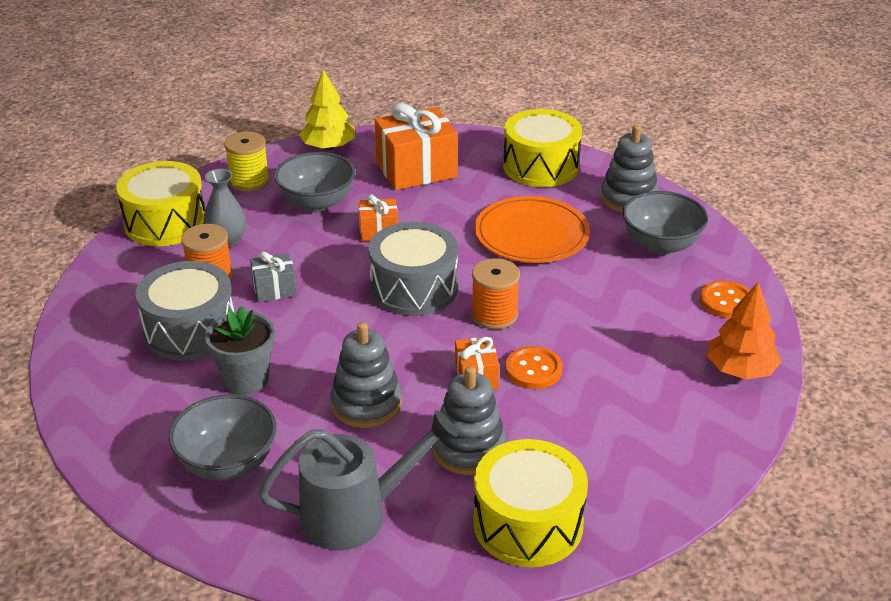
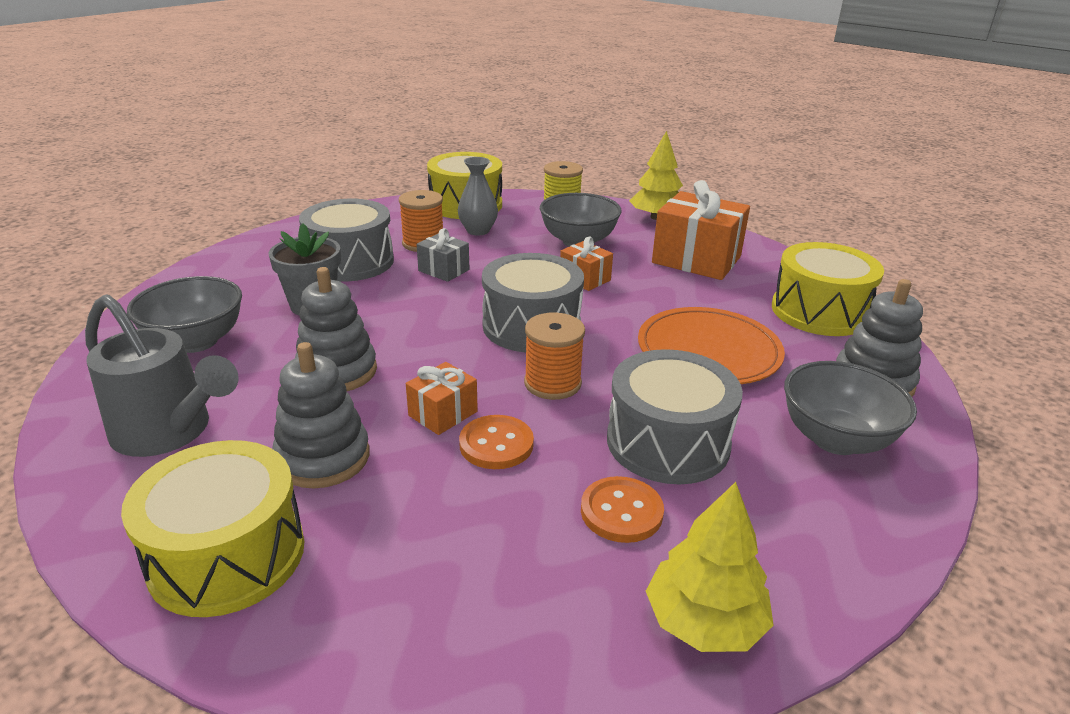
camera: 50 degrees right, 5 degrees down
(601, 303) = (667, 442): none -> grey drum
(726, 301) = (821, 542): orange button -> orange button (621, 511)
(740, 370) = (704, 622): orange tree -> yellow tree

